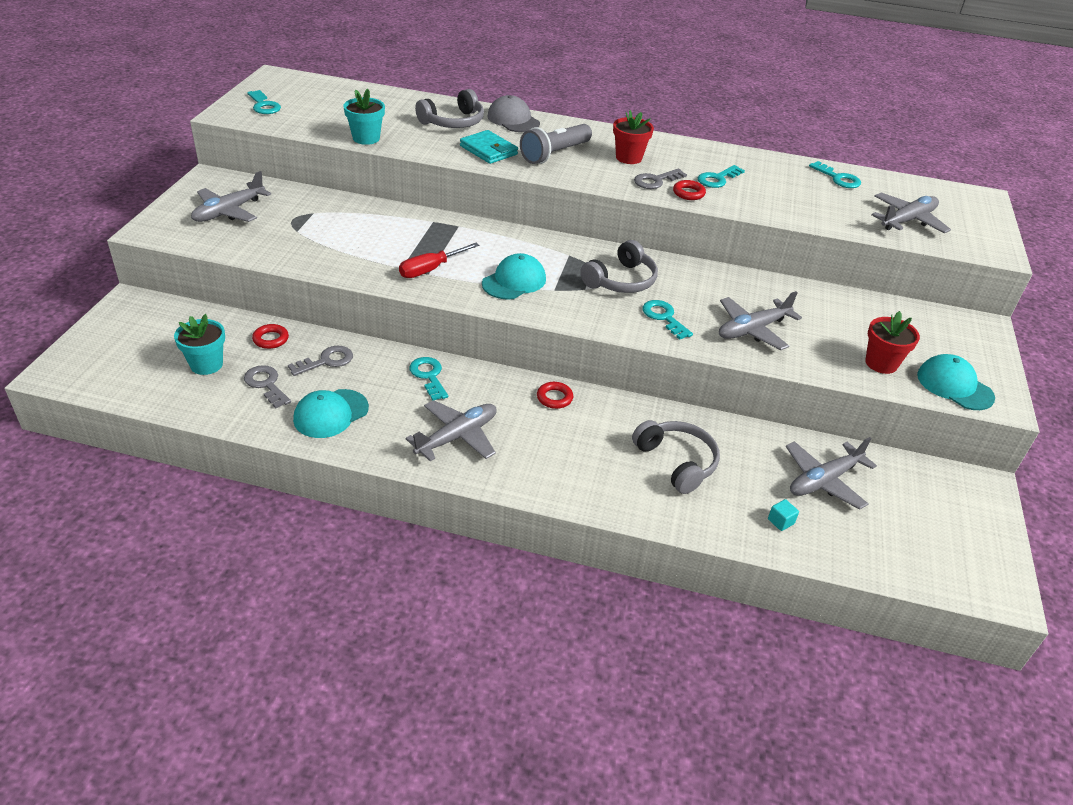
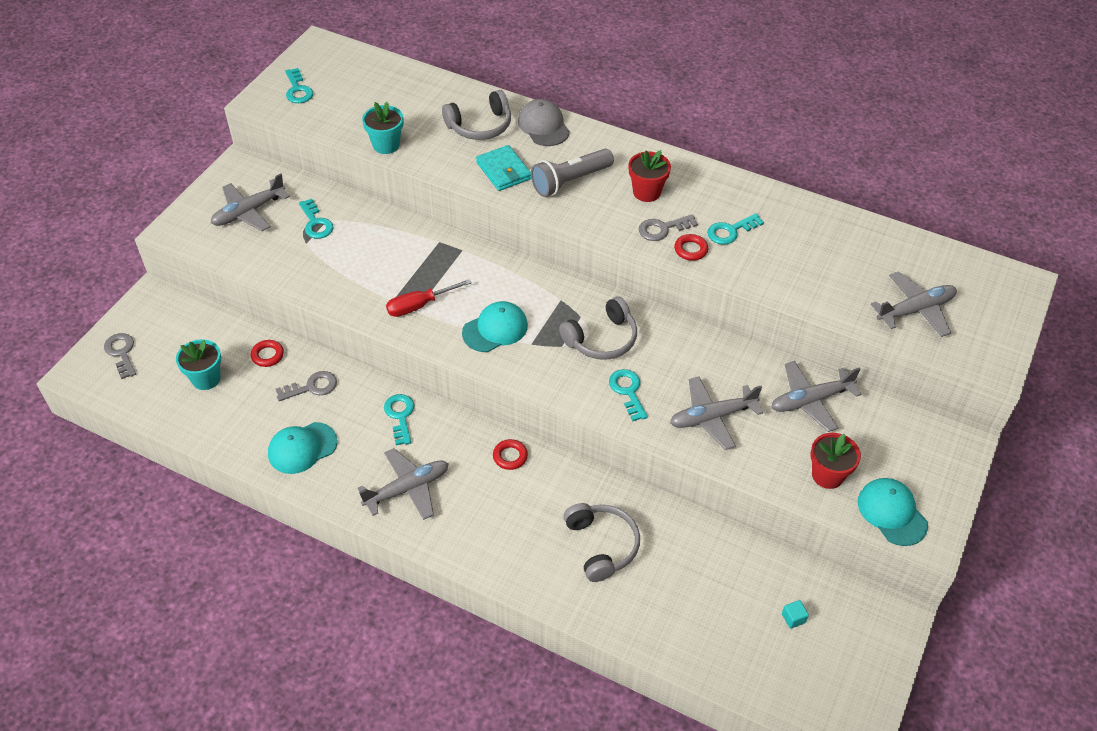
camera: 15 degrees right, 10 degrees up
(266, 384) = (253, 408): grey key -> grey key (121, 353)
(780, 521) = (676, 624): turquoise cube -> turquoise cube (793, 618)
(823, 481) = (736, 587): grey plane -> grey plane (810, 400)
(838, 178) = (866, 240): turquoise key -> turquoise key (316, 223)

